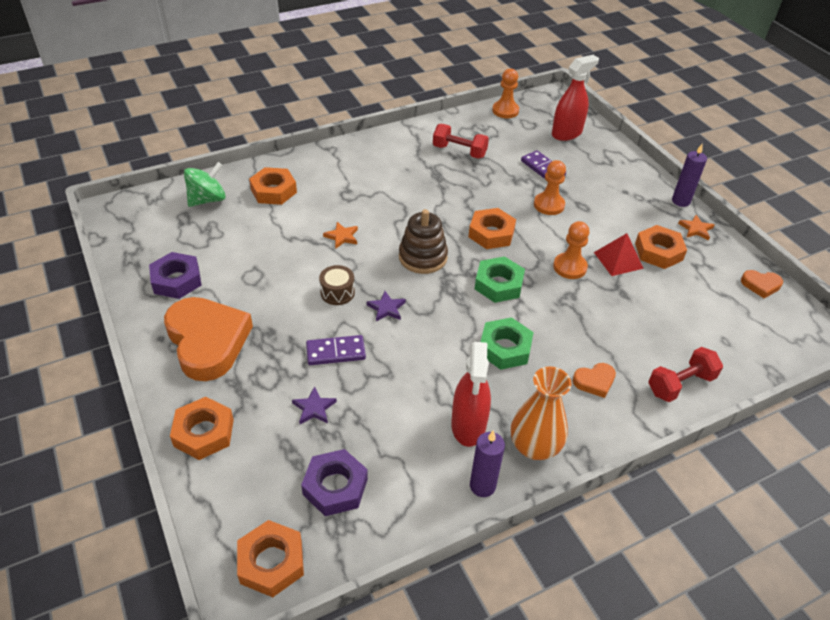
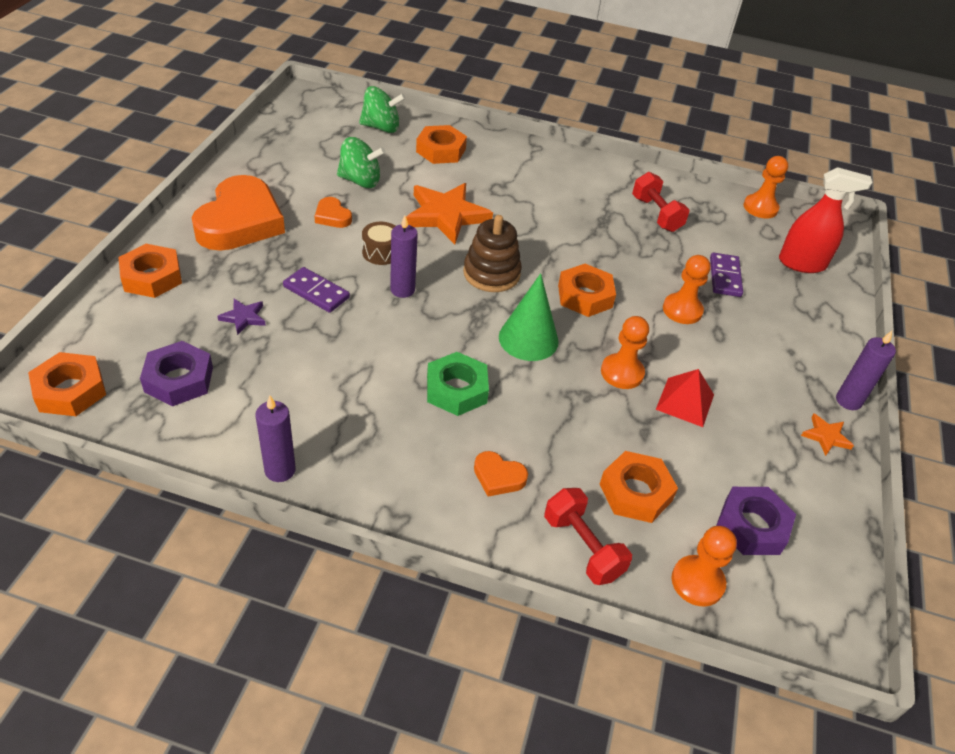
camera: 40 degrees right, 0 degrees up
(177, 280) = (279, 168): purple nut -> purple nut (752, 526)
(250, 250) = (360, 181): none -> green spinning top
(342, 236) = (446, 215): orange star -> orange star, size x2.18
(386, 308) = (402, 290): purple star -> purple candle
(468, 425) = (336, 420): red spray bottle -> none
(498, 284) = (528, 339): green nut -> green cone
(534, 446) = (365, 479): orange vase -> none
(658, 251) = (744, 425): orange nut -> orange nut (635, 492)
(680, 384) = (582, 547): red dumbbell -> red dumbbell turned 45 degrees clockwise
(745, 356) = (697, 582): none -> orange pawn
(760, 285) = (826, 539): orange heart -> orange heart (332, 216)

